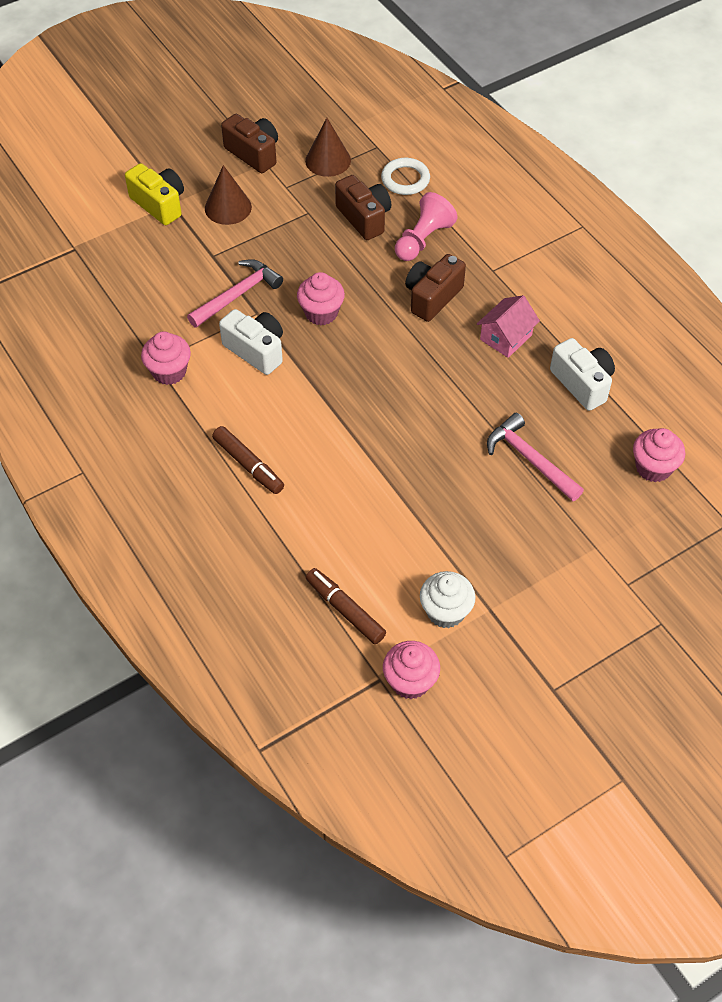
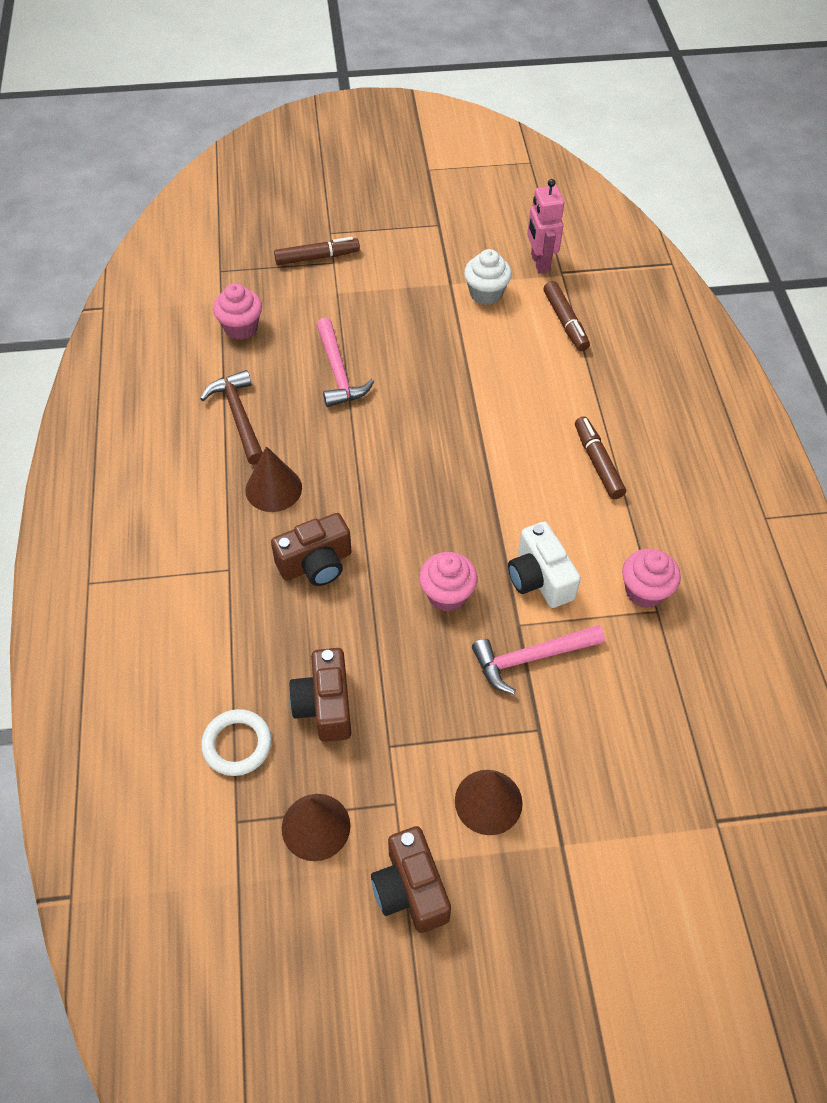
camera: 155 degrees left, 0 degrees up
(159, 204) = (579, 850): yellow camera -> none
(410, 681) = (539, 263): pink cupcake -> pink robot
(423, 239) = (276, 642): pink pawn -> none
(506, 337) = (273, 488): pink house -> brown cone
(582, 383) = (238, 416): white camera -> brown hammer
(648, 583) = (317, 257): none -> brown marker

